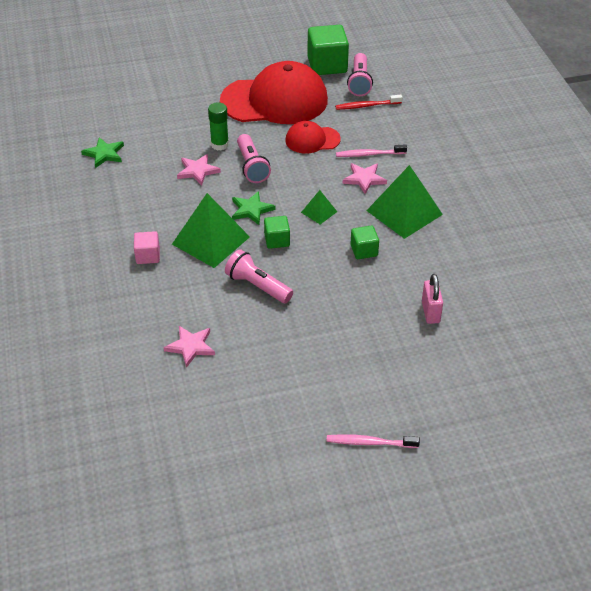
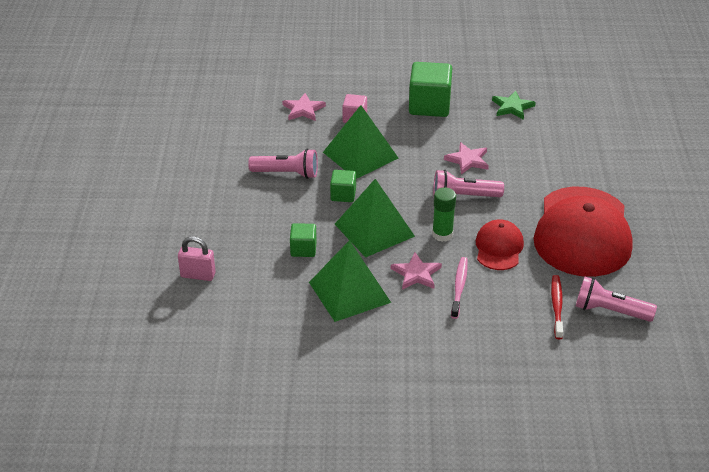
camera: 105 degrees right, 5 degrees down
(191, 346) = (234, 128): pink star -> pink star (303, 109)
(219, 145) = (508, 180): green glue stick -> green glue stick (442, 234)
(251, 210) = (394, 186): green star -> none
(257, 286) = (287, 173): pink flashlight -> pink flashlight turned 45 degrees clockwise
(319, 212) = (374, 230): green pyramid -> green pyramid, size x2.08
(327, 65) = (654, 290): green cube -> green cube (429, 105)
(370, 442) = (78, 204): pink toothbrush -> none

